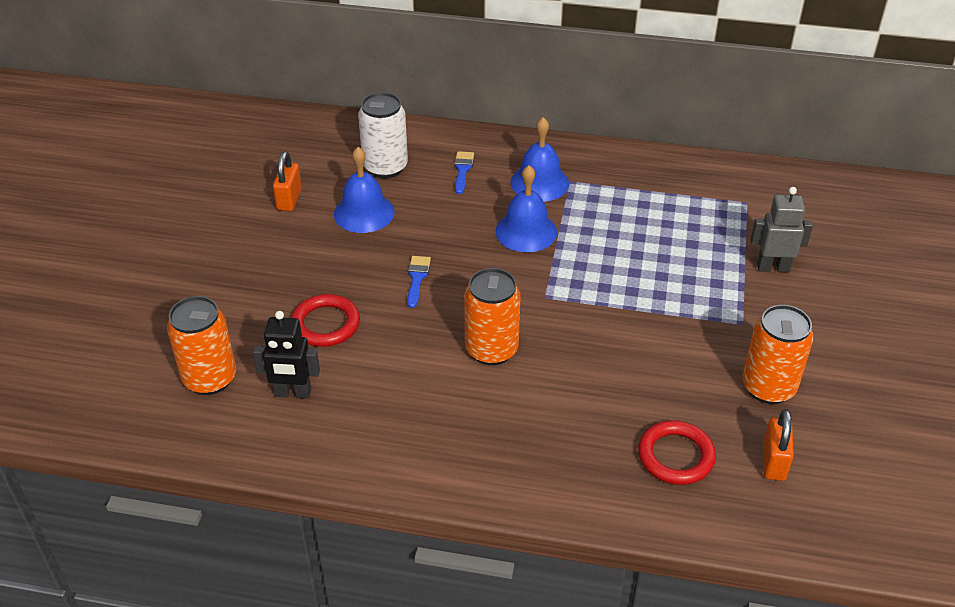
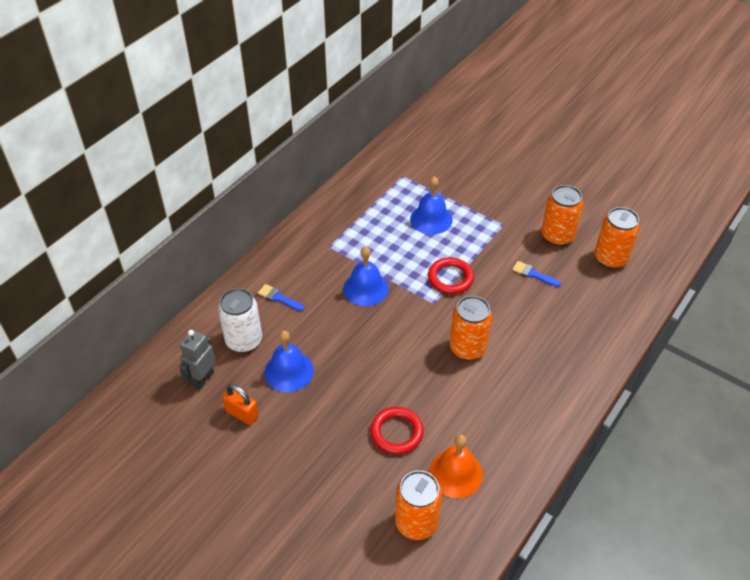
camera: 65 degrees left, 5 degrees up
(293, 393) = (455, 473): black robot -> orange bell
(417, 278) = (378, 364): blue brush -> blue brush (533, 274)
(539, 183) = (320, 262): blue bell -> blue bell (431, 219)
(676, 456) = (591, 297): red ring -> red ring (450, 278)
(773, 267) = (465, 191): grey robot -> grey robot (203, 379)
(774, 462) = (610, 259): orange padlock -> orange can

